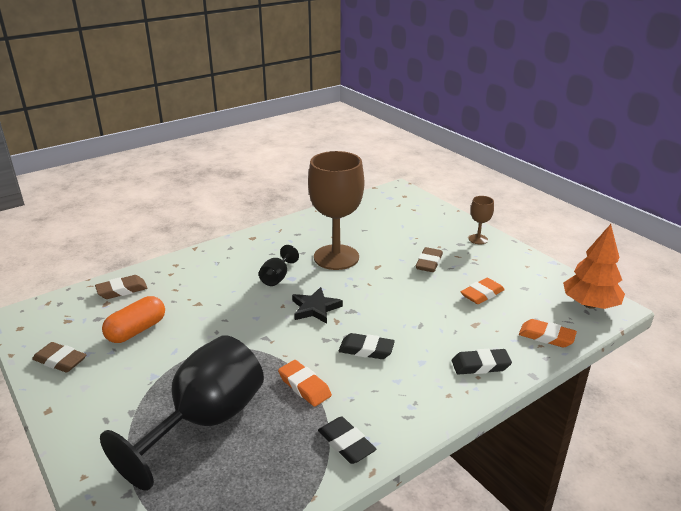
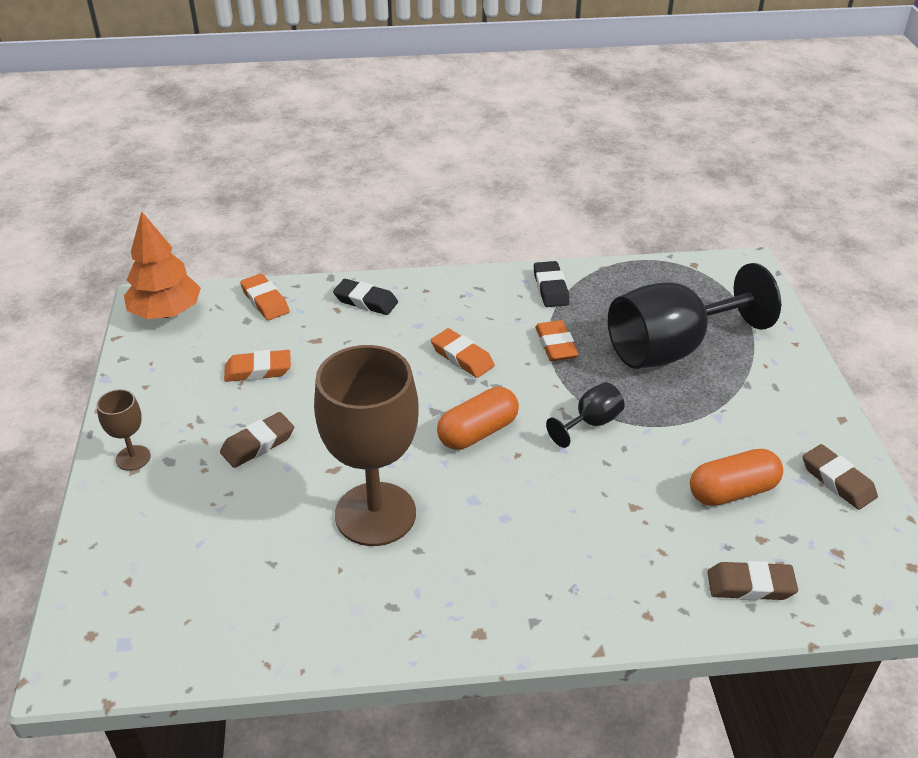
camera: 150 degrees left, 10 degrees up
(277, 277) = (494, 509): black goblet -> black goblet (590, 423)
(315, 308) = (478, 432): black star -> orange capsule
(366, 350) = (462, 357): black eraser -> orange eraser

